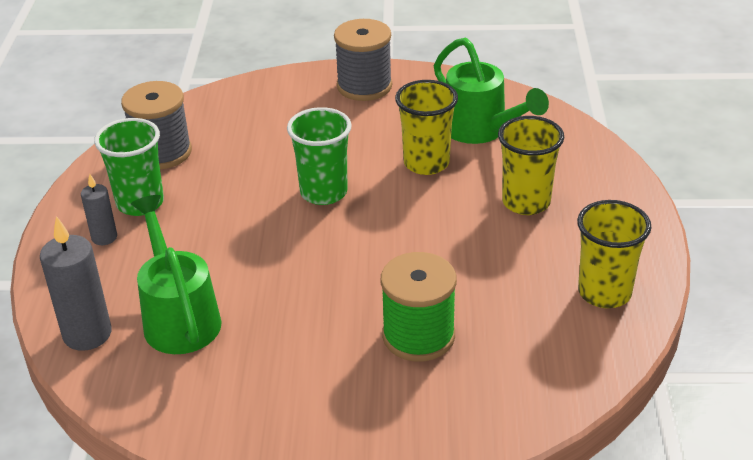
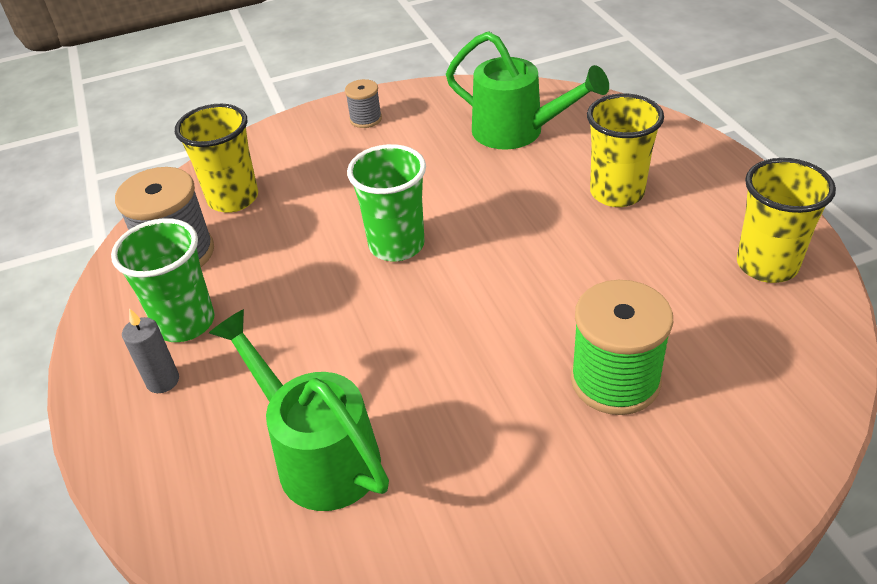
camera: 20 degrees left, 5 degrees up
(87, 334) = (210, 521): grey candle -> none
(364, 86) = (365, 119): grey spool -> grey spool, size x0.52
(426, 163) = (486, 181): yellow cup -> yellow cup (233, 198)

